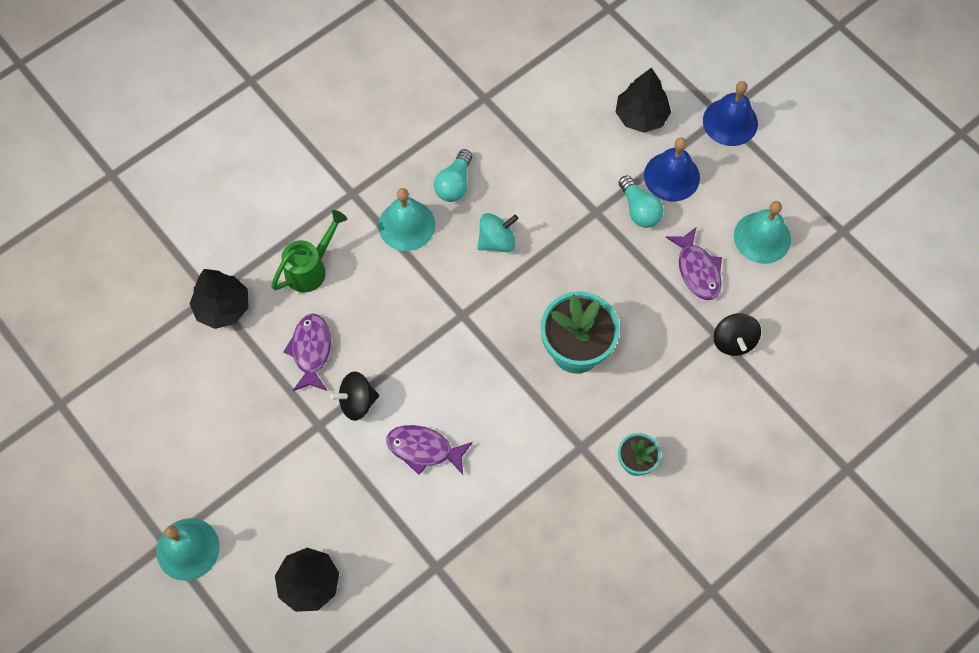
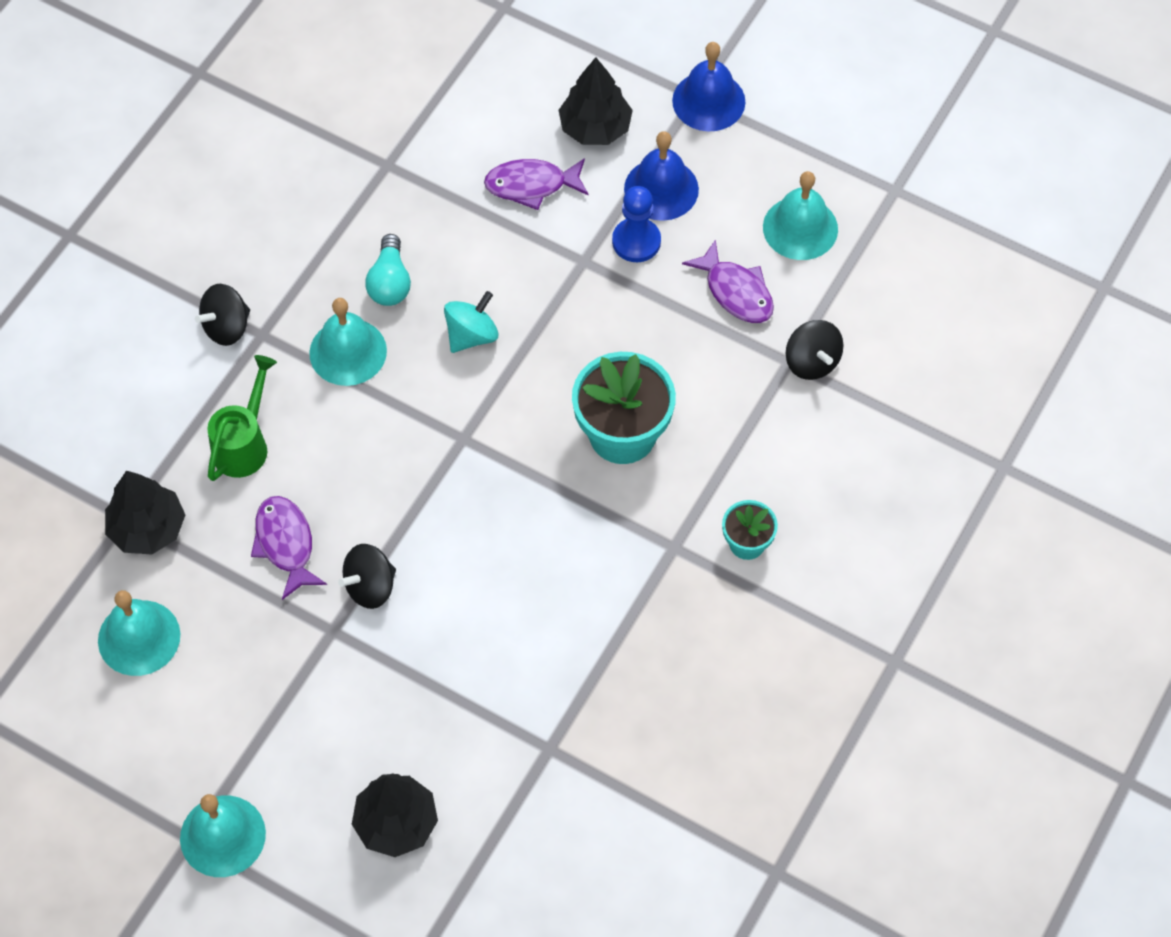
camera: 20 degrees left, 5 degrees down
(187, 384) = (139, 637): none -> turquoise bell
(331, 180) = (227, 327): none -> black spinning top
(424, 449) = (478, 615): purple fish -> purple fish (531, 185)
(639, 209) = (636, 241): turquoise light bulb -> blue pawn

